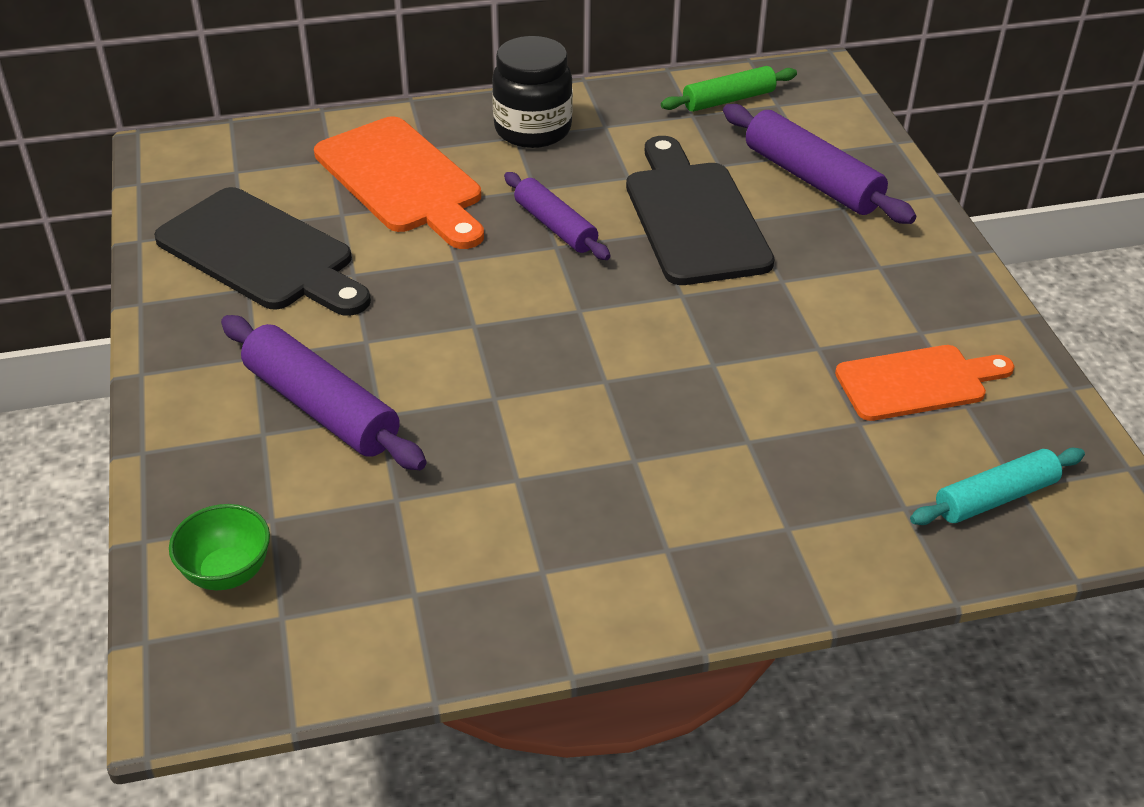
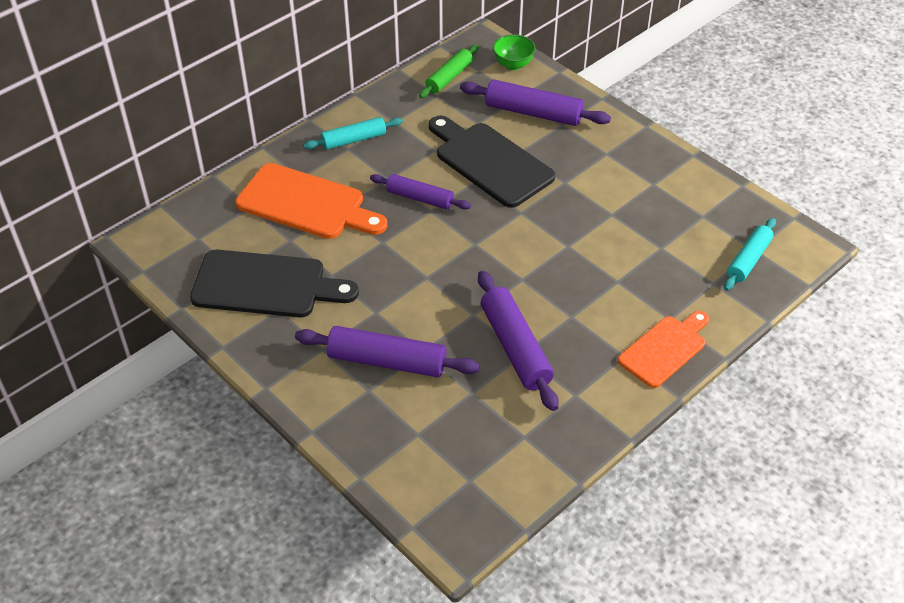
camera: 30 degrees left, 5 degrees up
(227, 572) = (421, 472): green bowl -> green bowl (513, 65)
(513, 466) = (515, 348): none -> purple rolling pin
(533, 130) = (354, 140): black jar -> turquoise rolling pin
(917, 382) = (672, 213): orange cutting board -> orange cutting board (665, 349)

